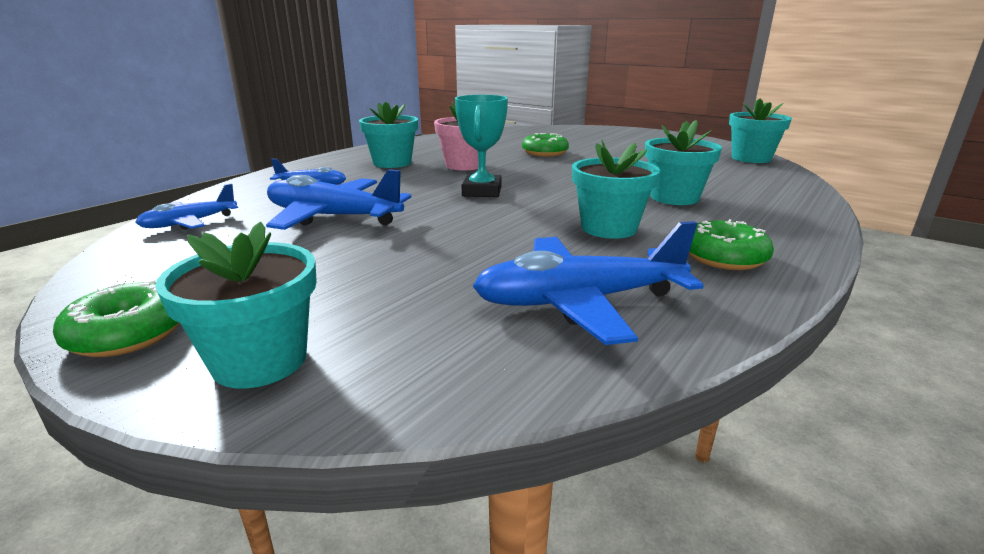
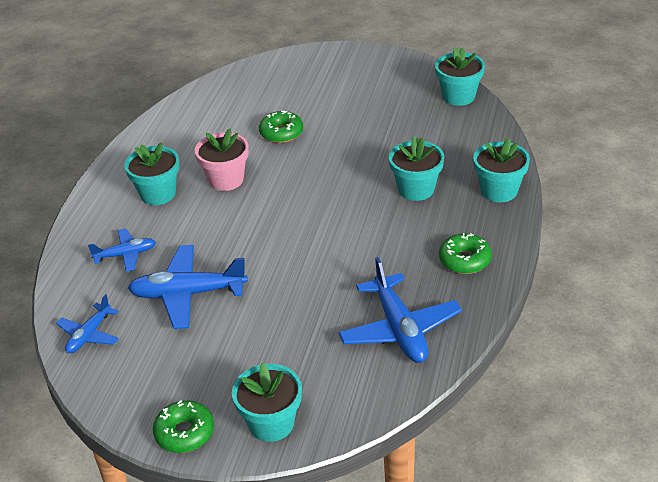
camera: 20 degrees left, 15 degrees up
(482, 191) = (270, 222): turquoise trophy -> none
(579, 301) = (399, 329): blue plane -> blue plane turned 75 degrees counterclockwise
(609, 228) = (386, 247): turquoise flower pot -> turquoise flower pot (499, 191)

